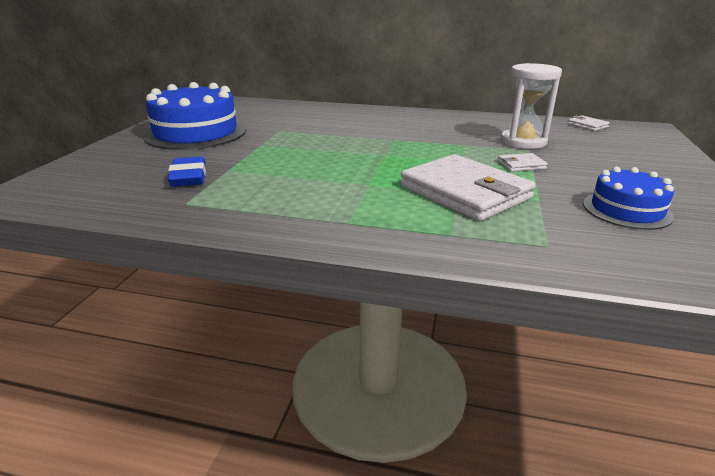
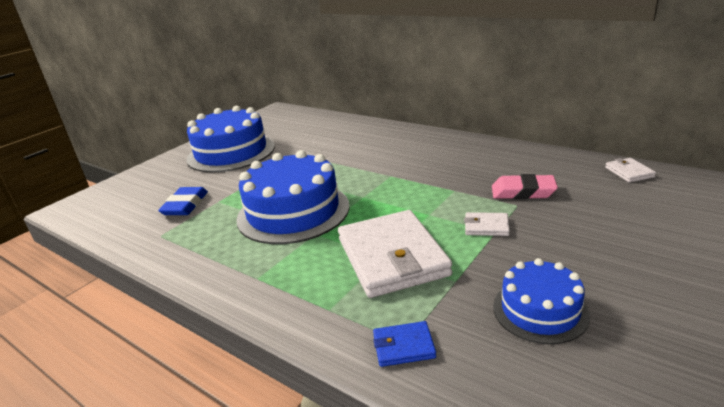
camera: 25 degrees right, 0 degrees up
(326, 171) = (293, 212): none -> blue cake
(523, 142) = (523, 192): white hourglass -> pink eraser
(550, 248) = (403, 346): none -> blue wallet

